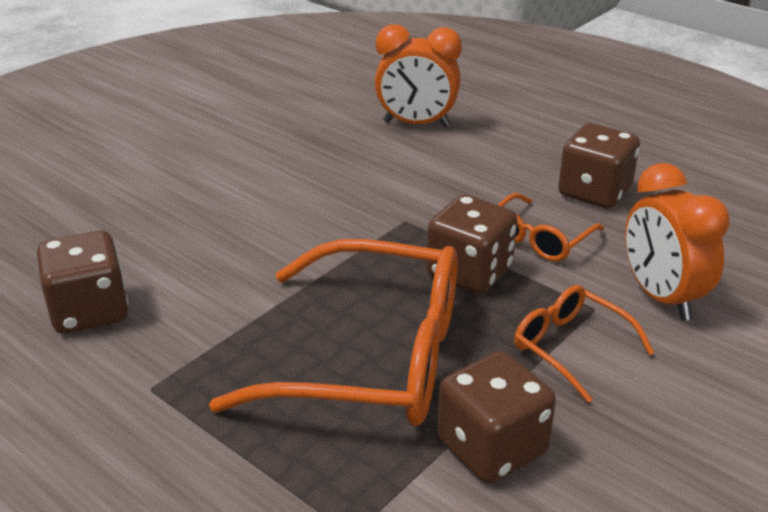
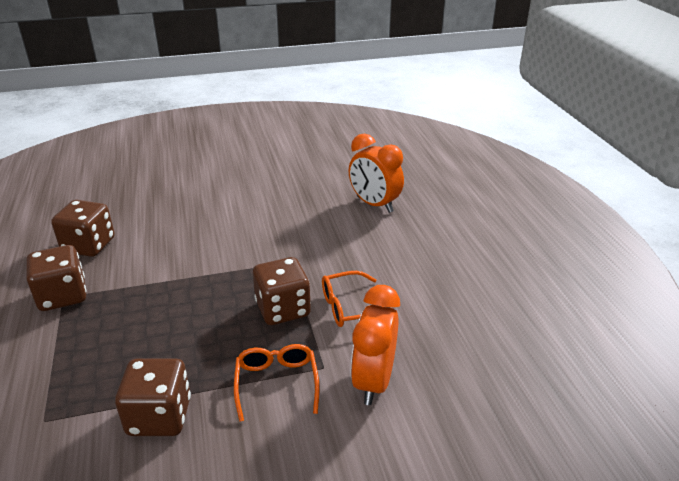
camera: 35 degrees right, 0 degrees up
(373, 358) = (171, 333): orange glasses -> none
(594, 192) = (426, 292): brown dice -> brown dice (62, 296)

